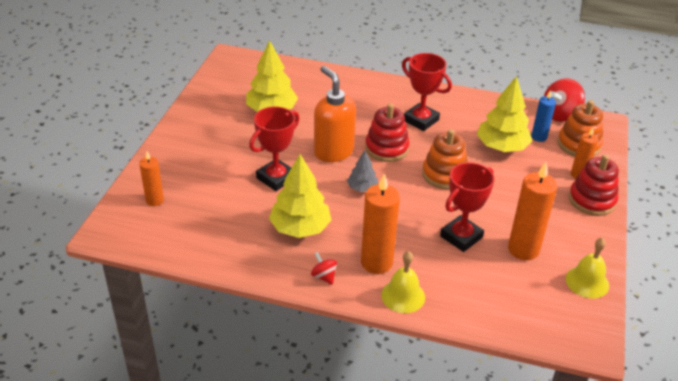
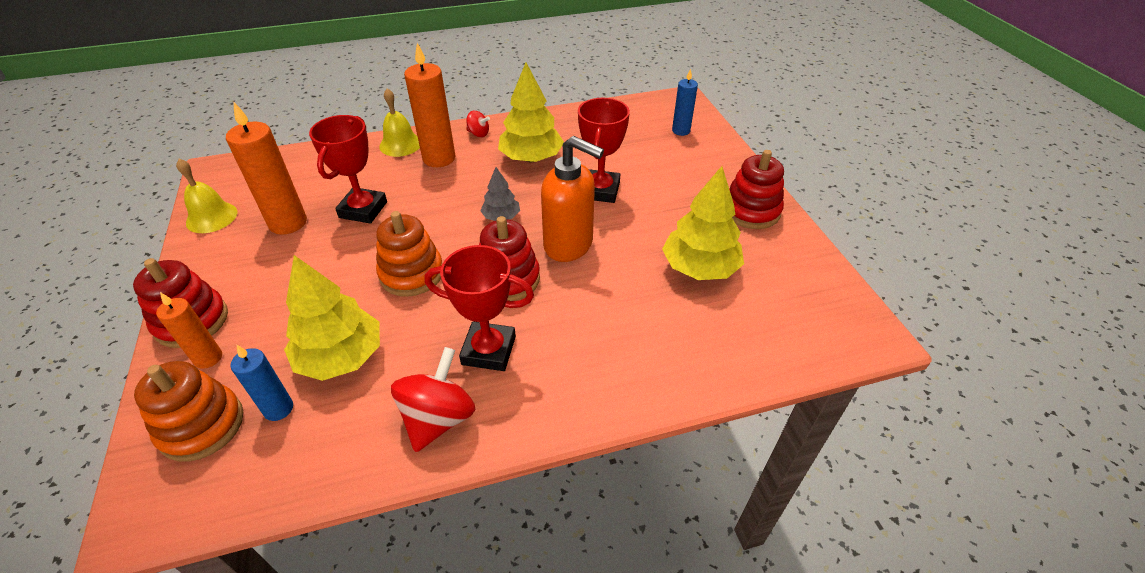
camera: 150 degrees right, 5 degrees up
(155, 200) = (681, 131): orange candle -> blue candle
(198, 125) = (751, 211): none -> red stacking toy
(560, 114) = (236, 494): red spinning top -> red spinning top (438, 418)

